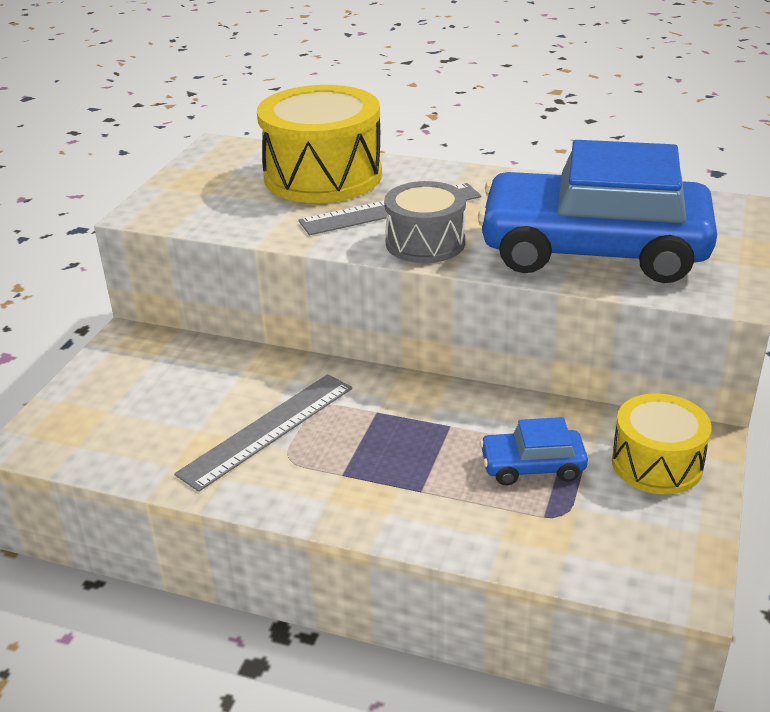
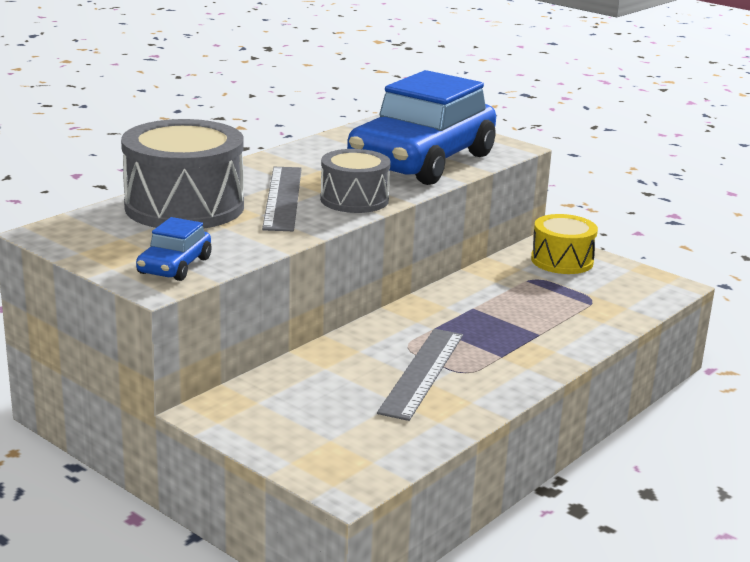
camera: 70 degrees left, 10 degrees down
(268, 430) = (422, 372): grey ruler -> grey ruler turned 45 degrees clockwise
(323, 176) = (184, 207): yellow drum -> grey drum
(532, 466) = (539, 294): blue car -> blue car (174, 266)

